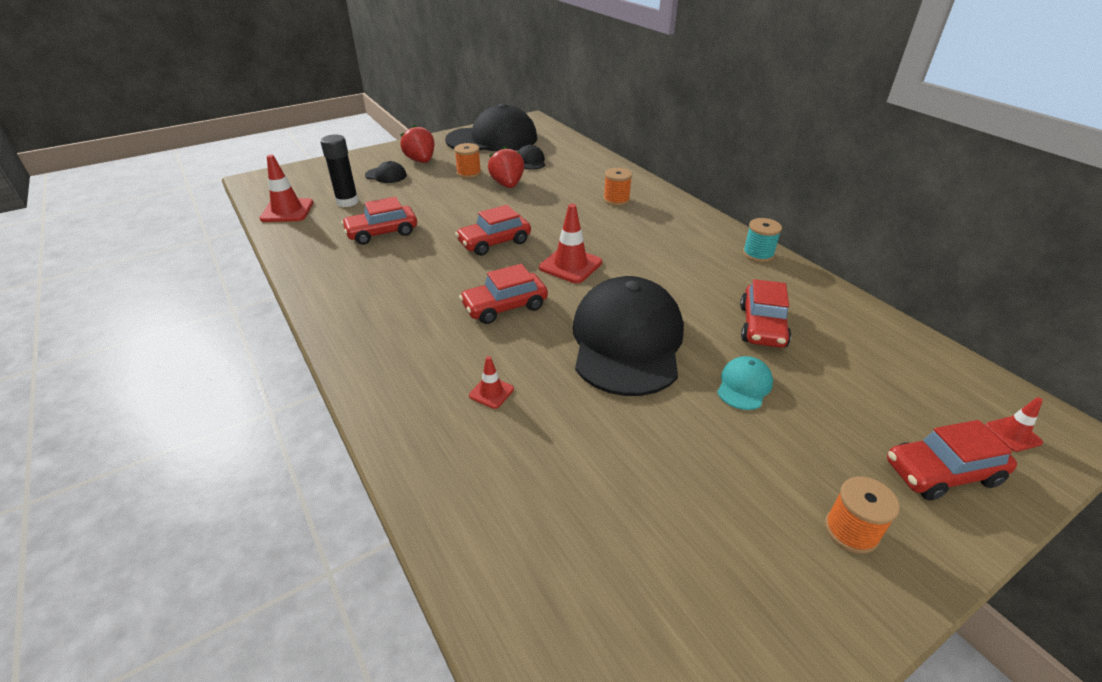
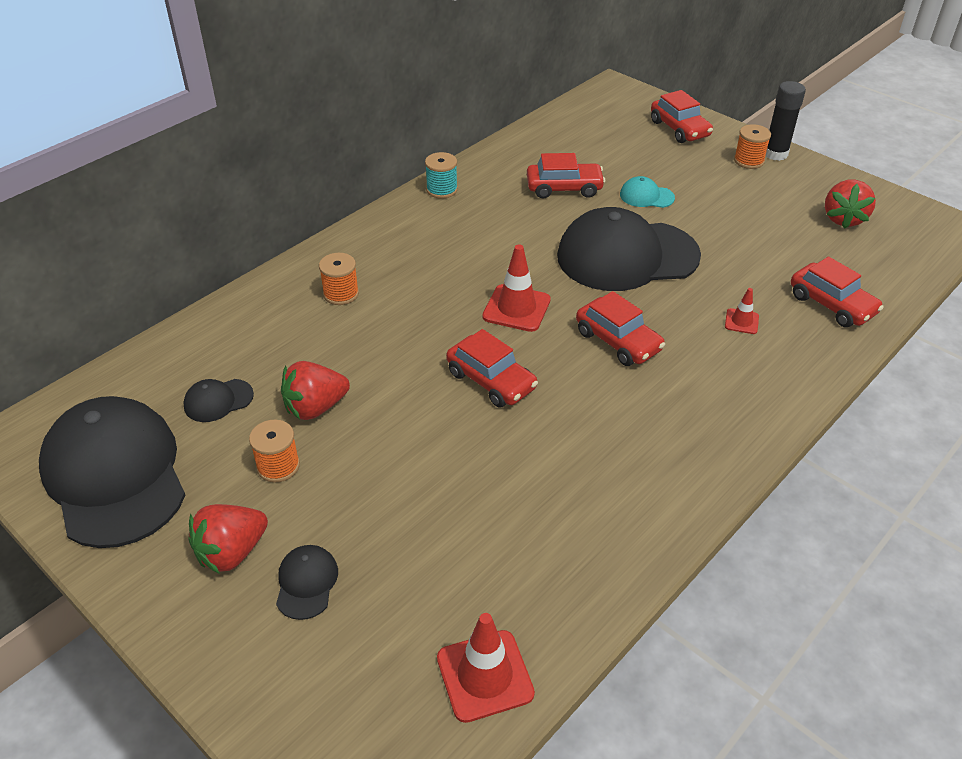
camera: 105 degrees left, 5 degrees up
(347, 202) = (426, 596): black glue stick -> black glue stick (775, 154)
(382, 233) = (509, 505): red car -> red car (831, 304)
(669, 597) = (843, 219): none -> red strawberry
(1013, 434) = (627, 103): red traffic cone -> none

